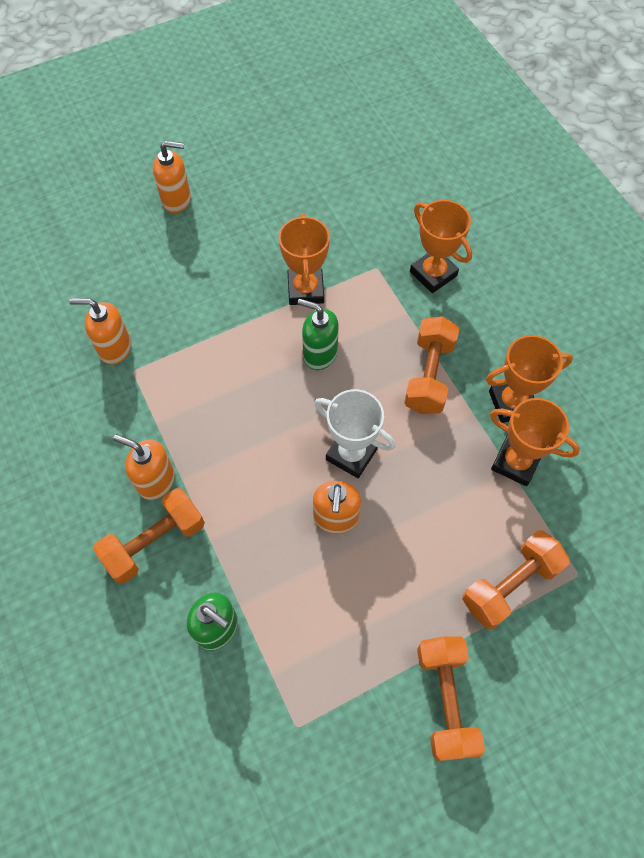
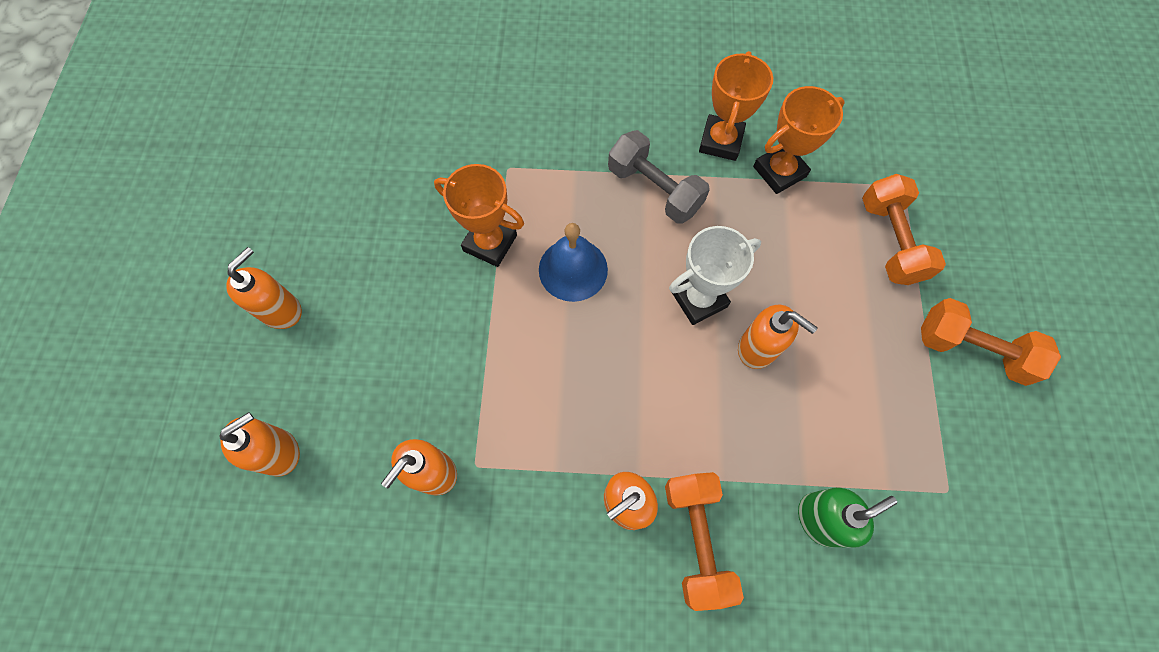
camera: 60 degrees left, 5 degrees up
(82, 255) = (279, 452): none -> orange soap dispenser
(319, 354) = (573, 269): green soap dispenser -> blue bell
(429, 375) = (654, 189): orange dumbbell -> grey dumbbell
(433, 274) = (548, 125): orange trophy -> none

